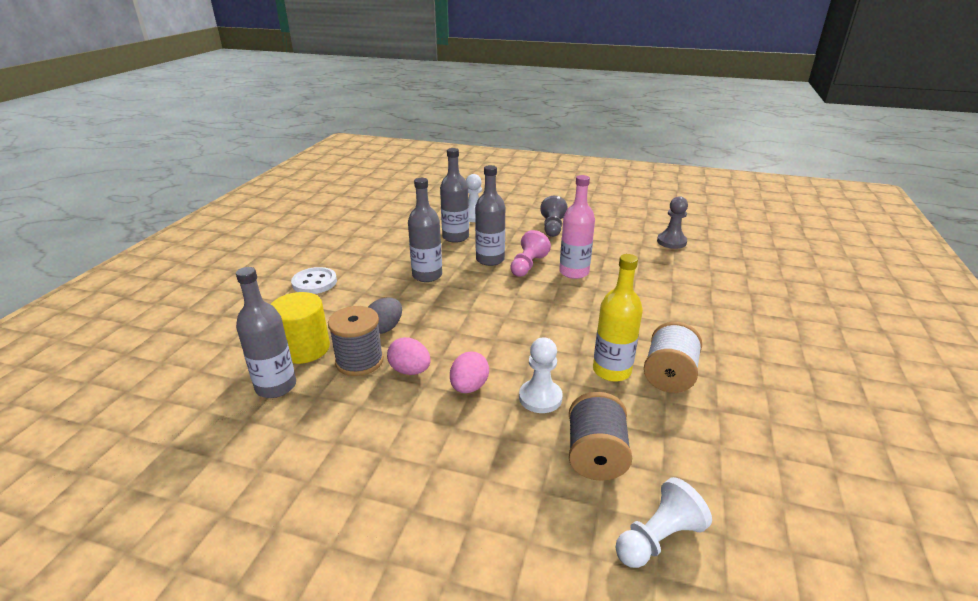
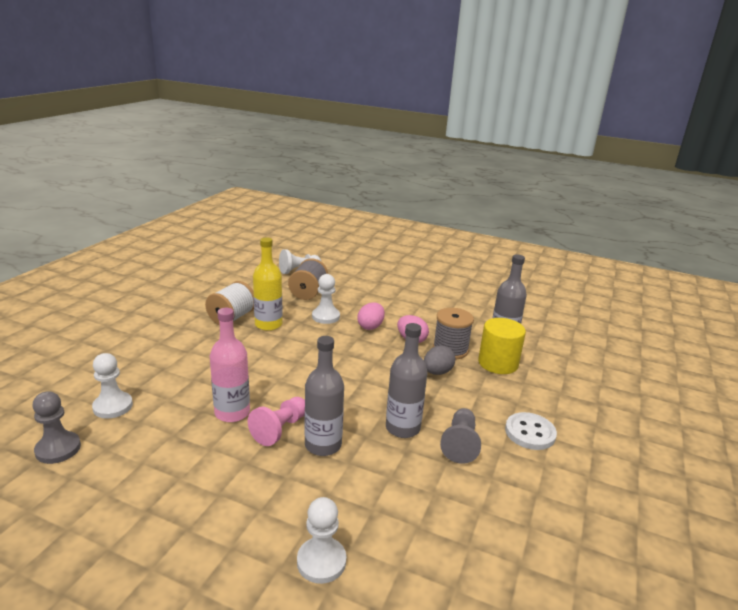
camera: 175 degrees left, 5 degrees down
(455, 237) = (362, 500): grey bottle -> none
(552, 227) = (200, 507): grey pawn -> grey pawn (460, 444)
(672, 267) = (113, 406): none -> white pawn

